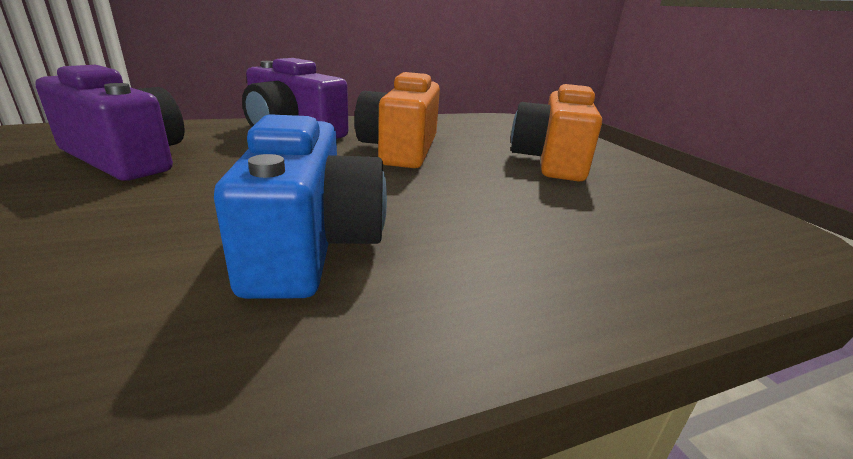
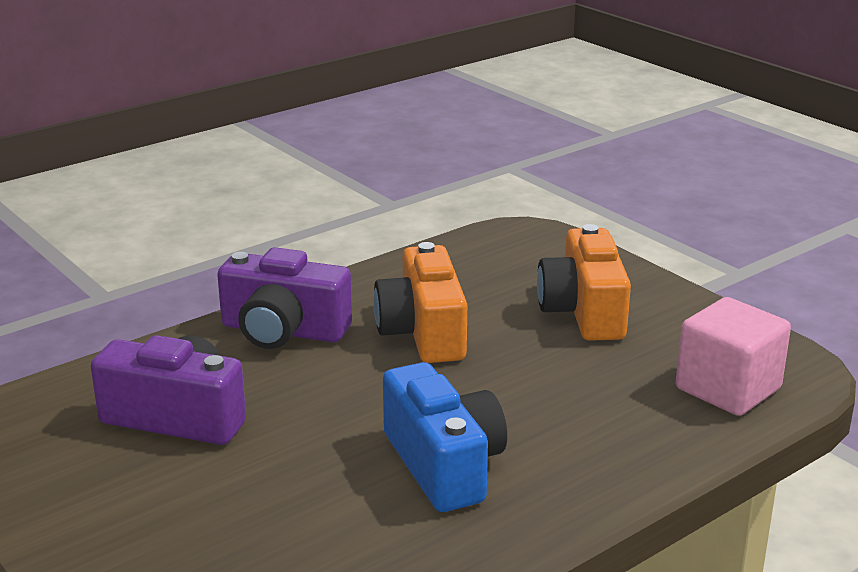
camera: 15 degrees left, 0 degrees up
(702, 241) = (728, 389): none -> pink cube

